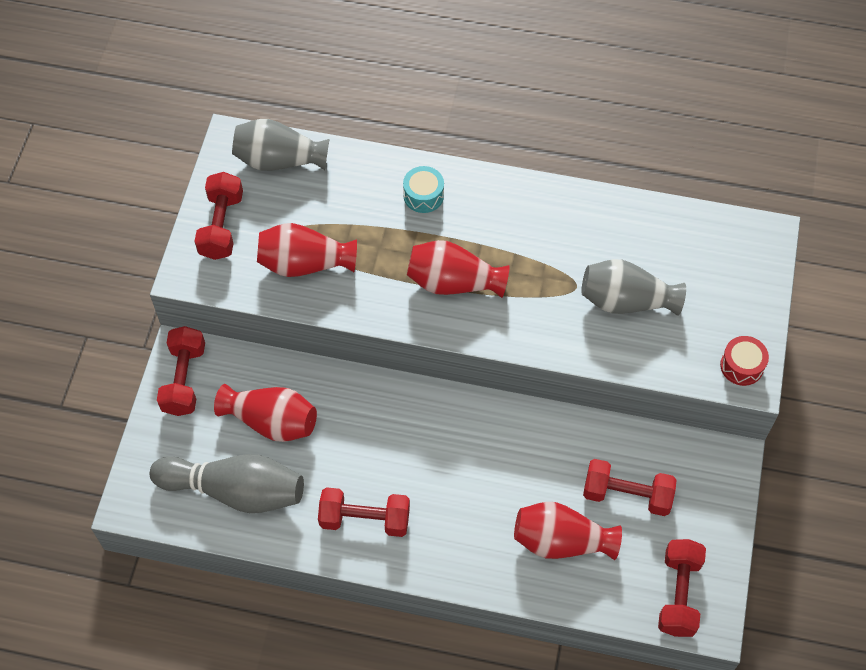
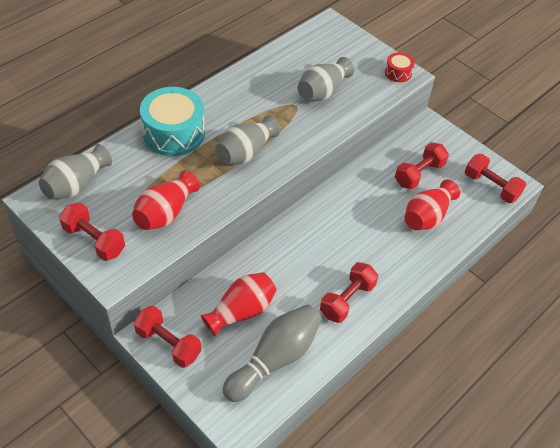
camera: 60 degrees left, 10 degrees down
(423, 195) = (174, 133): turquoise drum -> turquoise drum, size x2.08
(453, 282) = (245, 152): red vase -> grey vase

